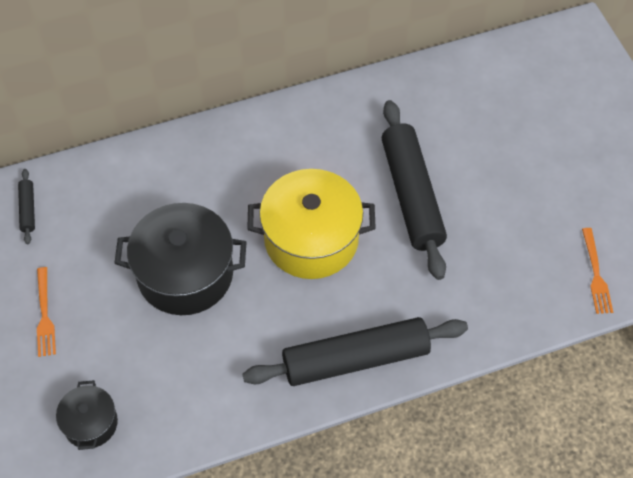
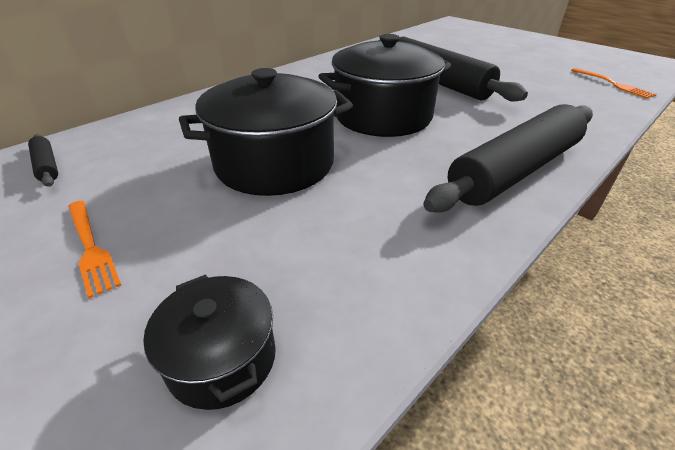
camera: 25 degrees left, 20 degrees down
(311, 239) = (383, 116): yellow pot -> black pot

